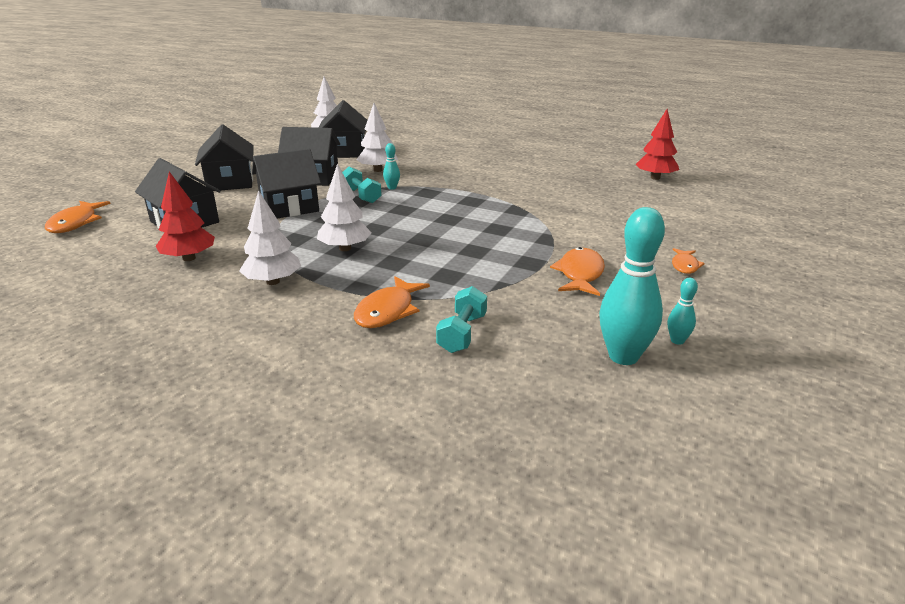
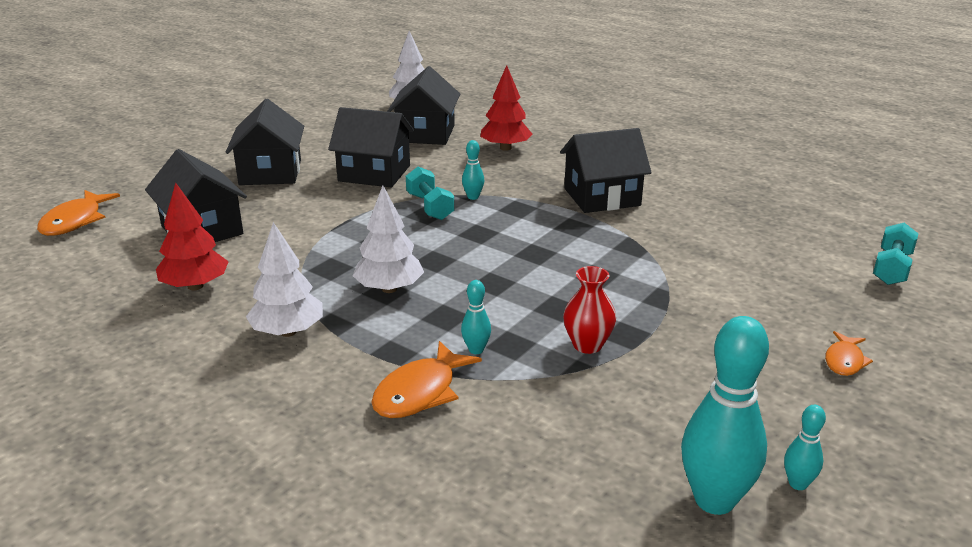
camera: 10 degrees right, 0 degrees up
(289, 207) = (335, 218): black house -> black house (602, 197)
(378, 170) = (461, 167): white tree -> none
(422, 281) = (476, 350): none -> turquoise bowling pin
(462, 333) = (507, 438): turquoise dumbbell -> turquoise dumbbell (891, 268)
(504, 271) = (587, 345): none -> red vase
(580, 274) = (691, 360): orange fish -> none
(655, 178) = (843, 208): red tree -> red tree (505, 148)

